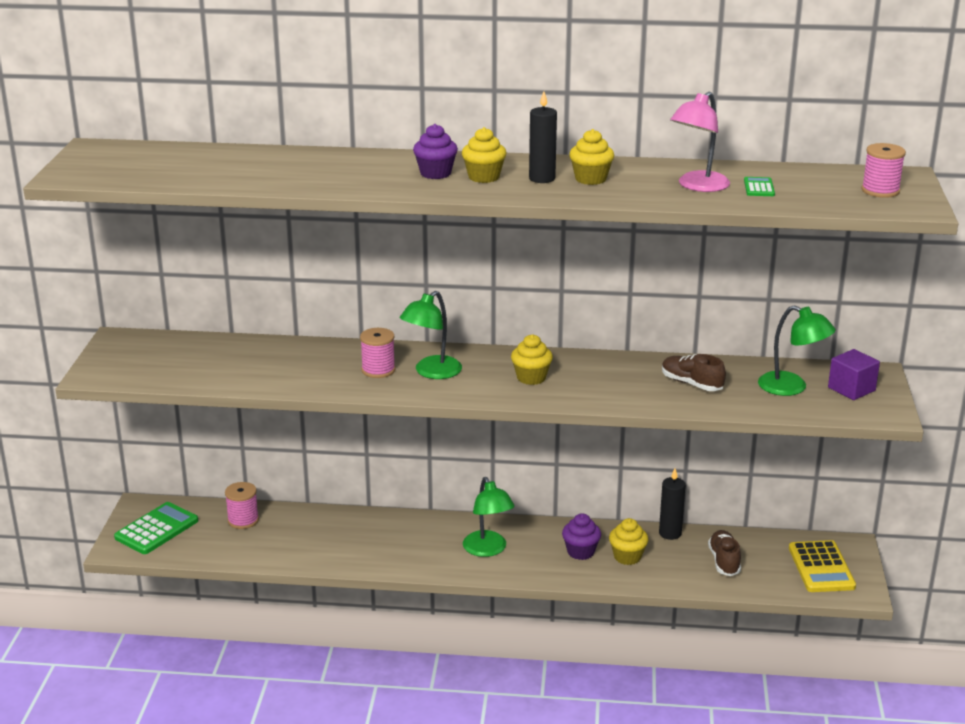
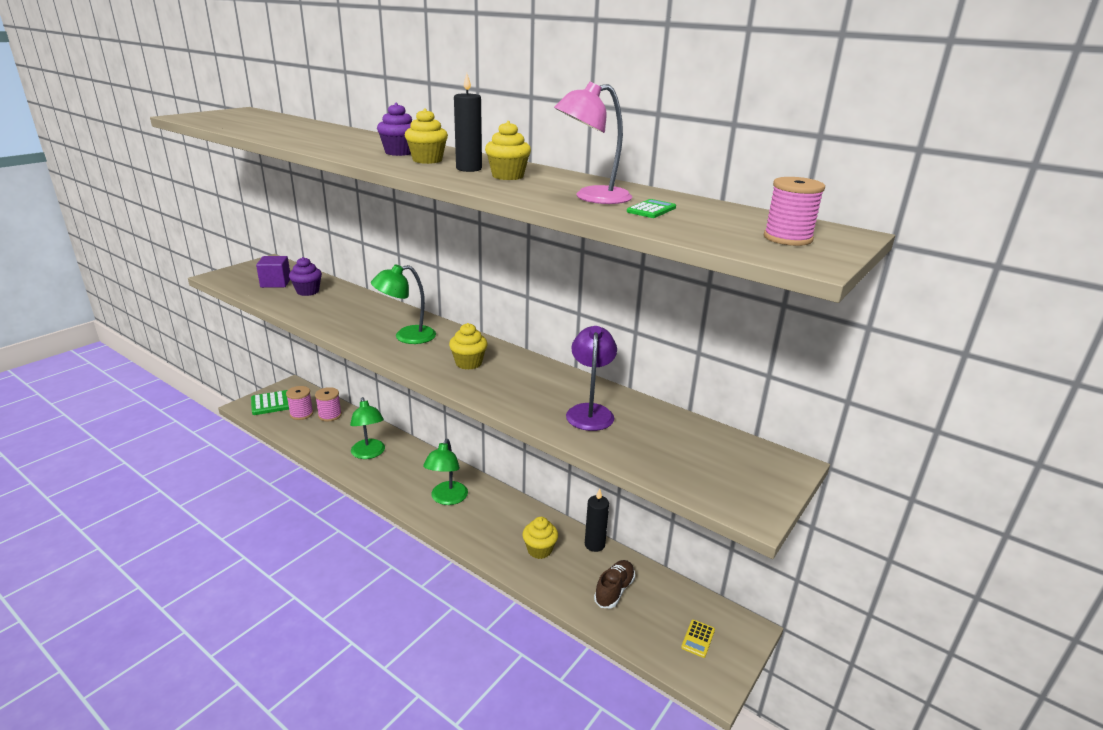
camera: 30 degrees right, 0 degrees up
(378, 370) = (375, 324): pink spool -> pink spool (301, 414)
(580, 552) = (509, 529): purple cupcake -> purple cupcake (307, 291)
(691, 384) = (590, 411): brown shoe -> purple lamp
(791, 387) = (680, 447): green lamp -> green lamp (369, 454)
(821, 567) = (698, 639): yellow calculator -> yellow calculator, size x0.49
(851, 389) = (742, 471): purple cube -> purple cube (276, 283)

